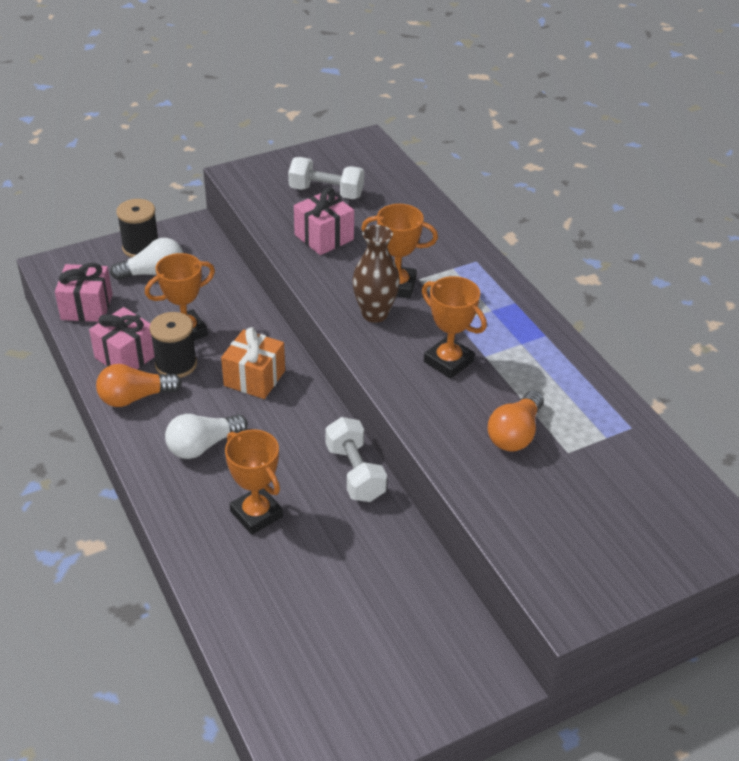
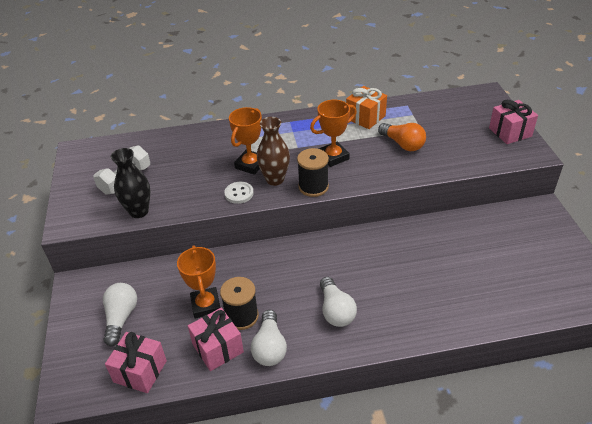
camera: 70 degrees left, 0 degrees up
(135, 397) = (269, 347): orange light bulb -> white light bulb
(141, 247) = (80, 323): black spool -> black spool (313, 187)
(254, 378) = (275, 272): orange gift -> orange gift (365, 117)
(256, 514) = (408, 290): orange trophy -> none
(274, 218) = (139, 211): none -> black vase
(324, 237) = (178, 189): pink gift -> pink gift (510, 132)
(334, 288) = (239, 193): none -> white button
(355, 473) = (382, 236): white dumbbell -> none

